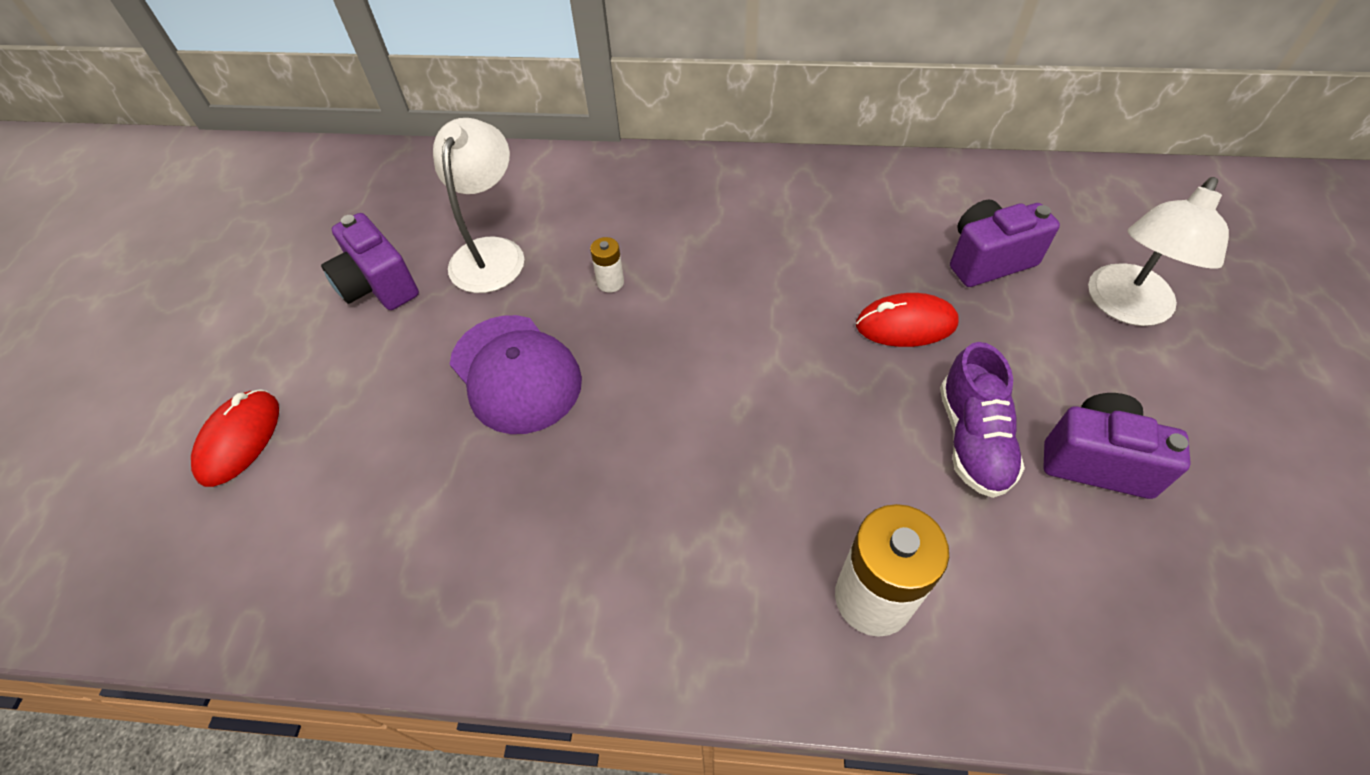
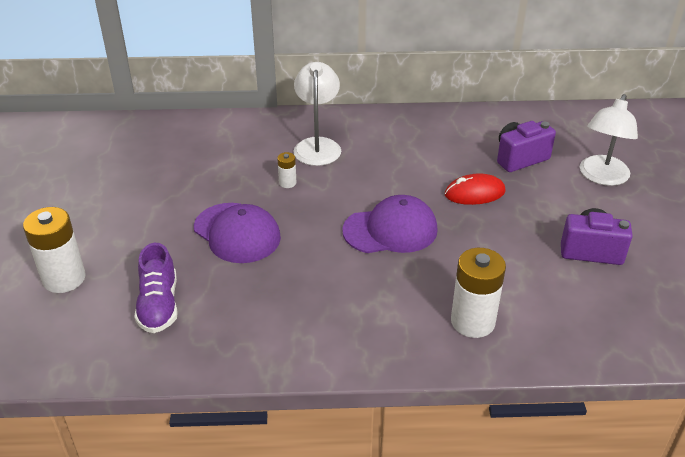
camera: 10 degrees left, 15 degrees down
(239, 439) = (64, 278): red mouse -> white battery
(378, 286) = (133, 193): purple camera -> none
(491, 252) = (205, 171): white lamp -> white lamp (317, 145)
(758, 388) = (390, 230): none -> purple cap
(972, 439) = (520, 245): purple shoe -> purple shoe (159, 305)

